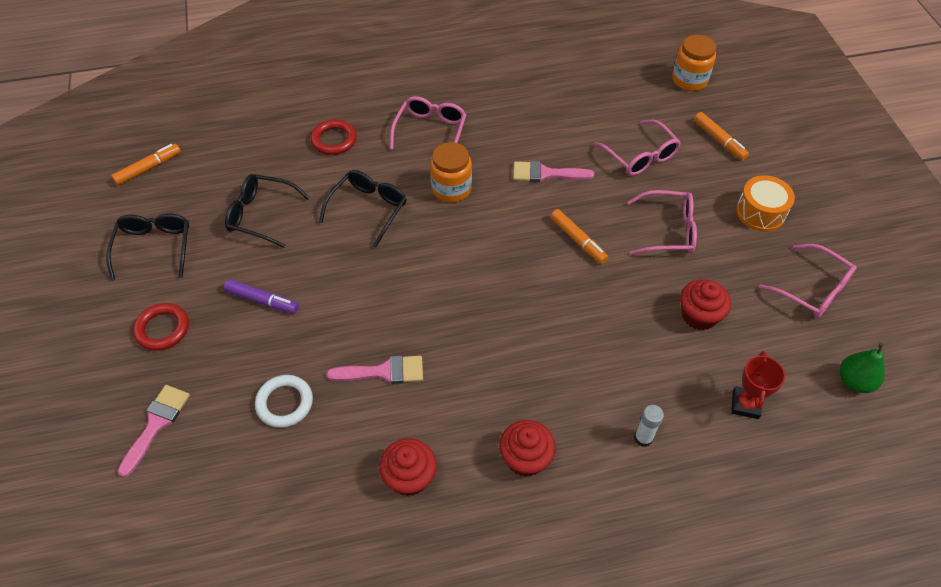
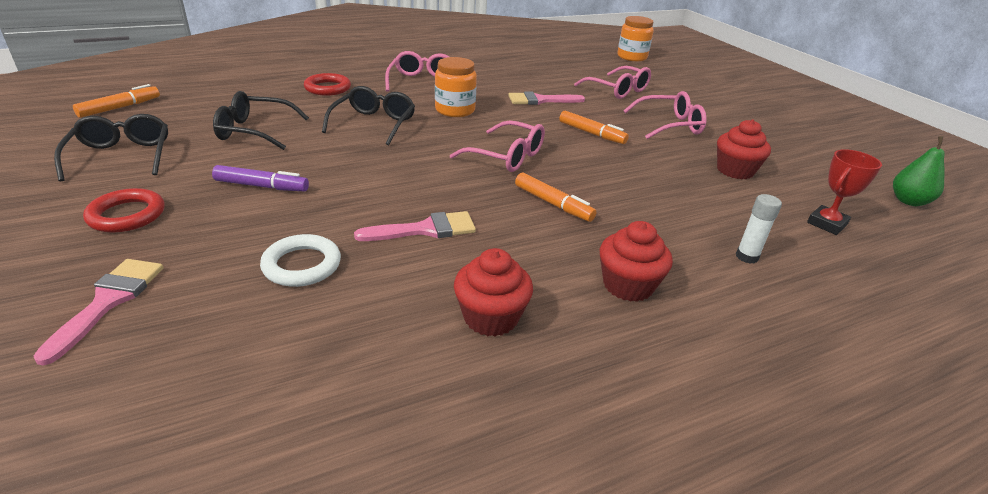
camera: 15 degrees left, 20 degrees down
(719, 140) = (676, 82): orange marker -> orange marker (553, 204)
(745, 404) = (827, 224): red trophy -> red trophy turned 45 degrees clockwise
(760, 212) = (739, 114): orange drum -> none
(812, 289) = (819, 151): pink glasses -> pink glasses (506, 156)

